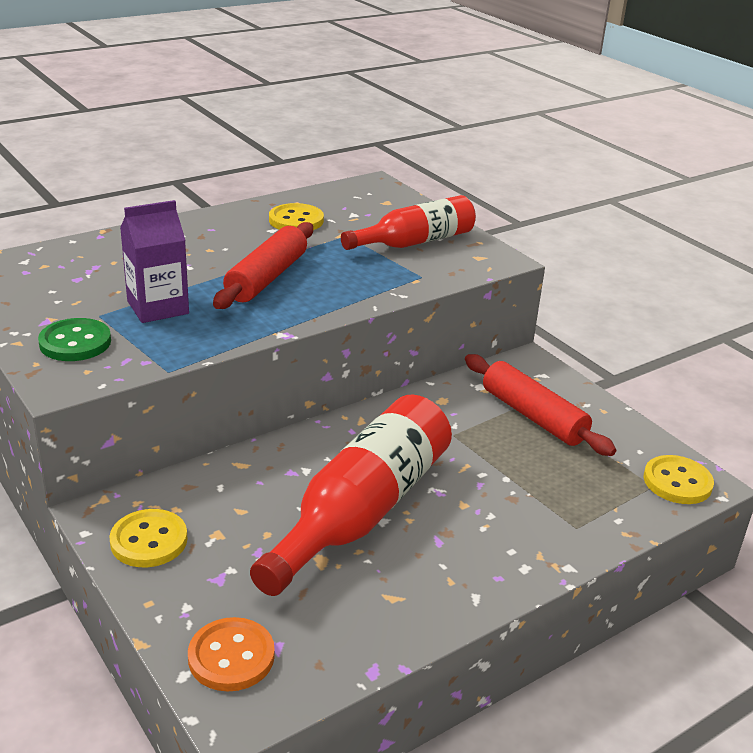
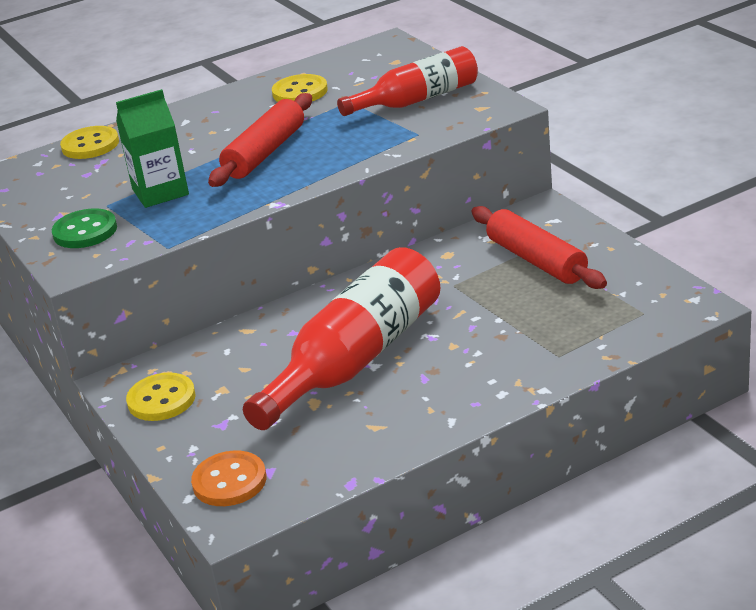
camera: 10 degrees right, 0 degrees up
(158, 307) = (160, 192): purple carton -> green carton
(677, 482) = (669, 307): yellow button -> yellow button (90, 145)

